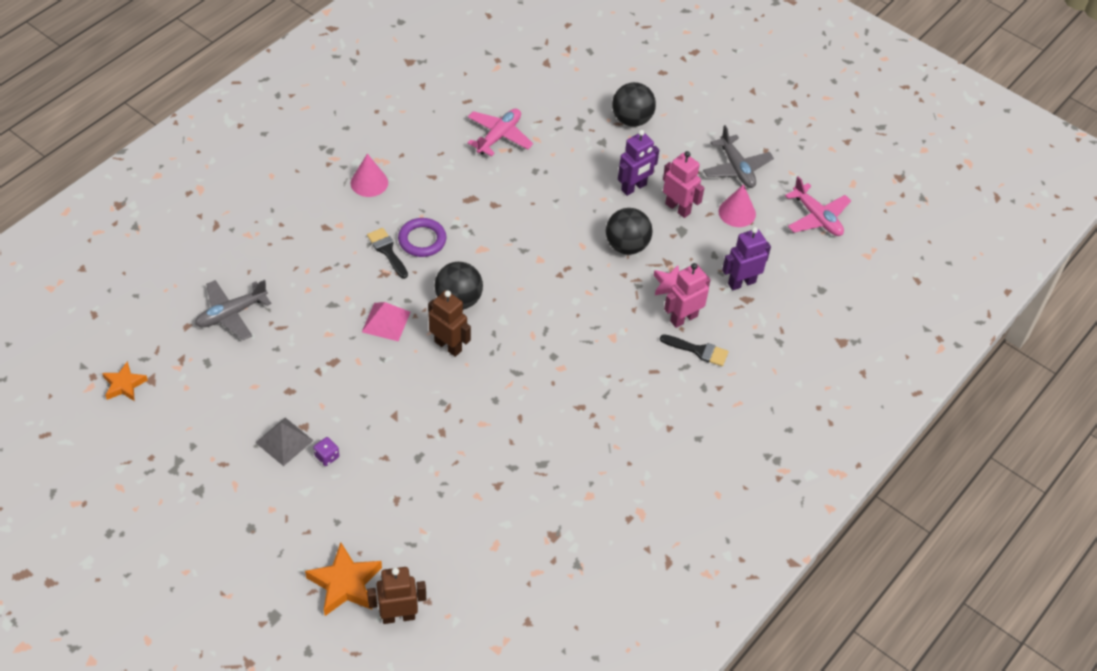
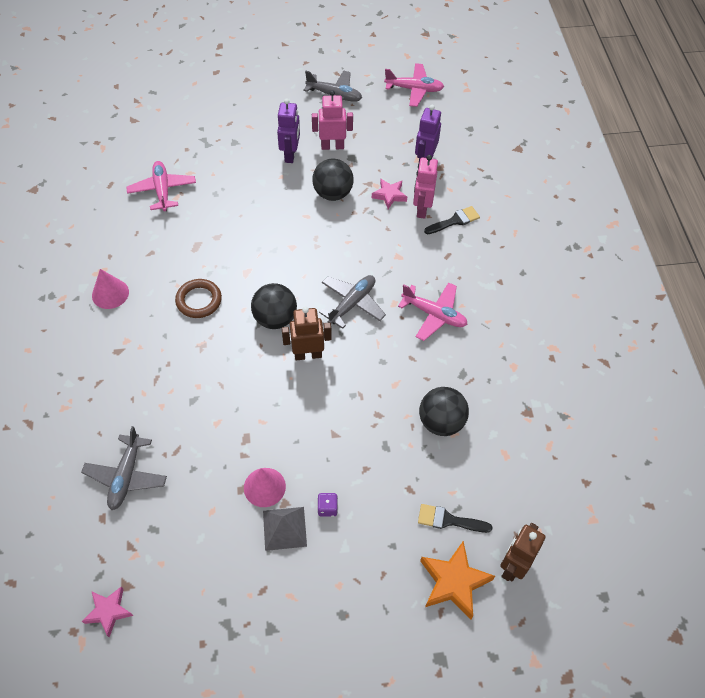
camera: 45 degrees left, 5 degrees up
(124, 385) = (109, 611): orange star -> pink star
(386, 322) = (246, 377): pink pyramid -> none
(387, 251) = (184, 329): black brush -> black brush (448, 520)
(422, 240) = (199, 300): purple ring -> brown ring
(529, 340) = (352, 303): none -> grey plane
(580, 403) = (434, 315): none -> pink plane
(632, 119) = (235, 114): black ball -> black ball (441, 422)
(737, 212) = (368, 121): pink cone -> pink cone (264, 487)

